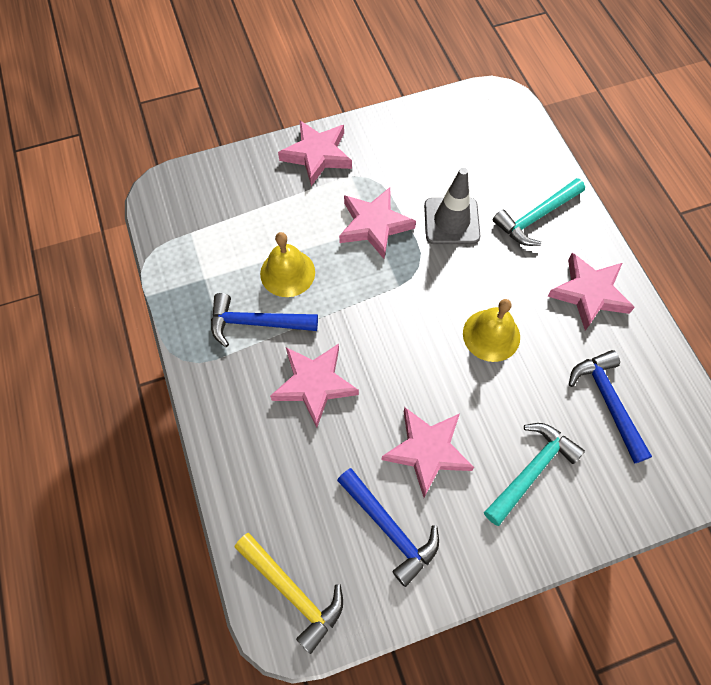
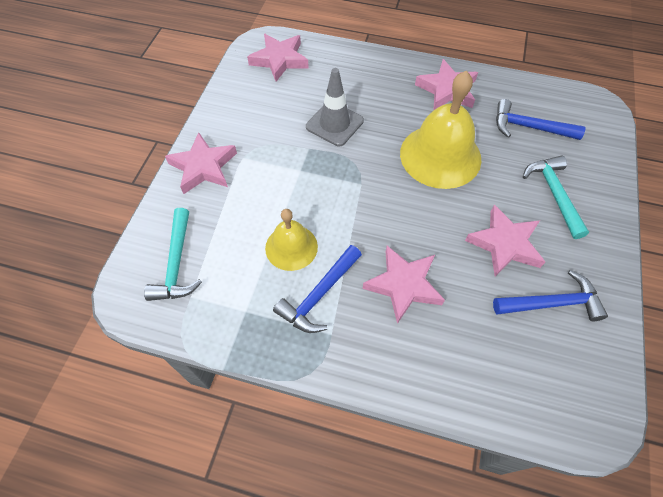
camera: 55 degrees left, 5 degrees down
(293, 592) = (570, 402): yellow hammer -> none
(374, 225) = (298, 168): pink star -> pink star (279, 60)
(491, 335) = (440, 155): yellow bell -> yellow bell, size x1.73
(536, 217) = (370, 81): turquoise hammer -> turquoise hammer (177, 264)

